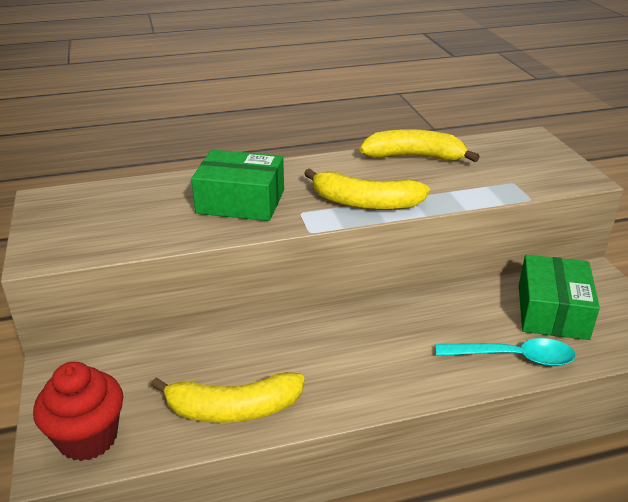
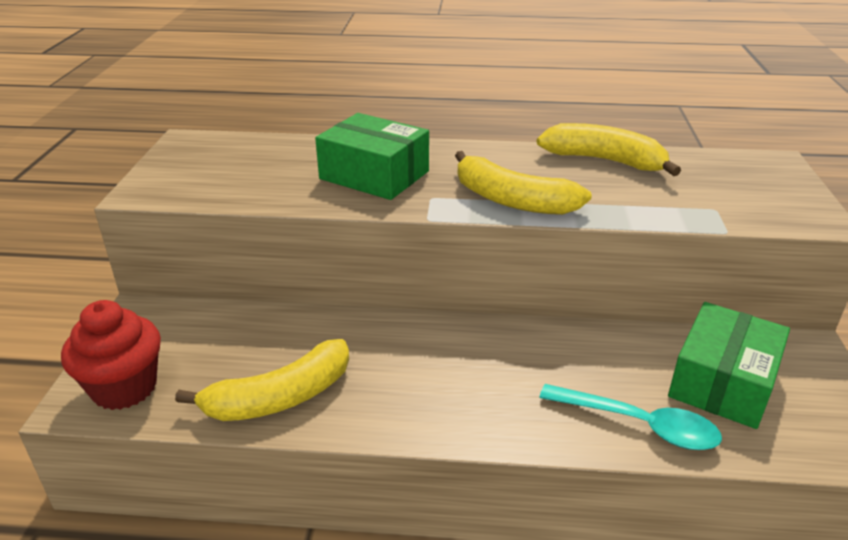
camera: 20 degrees right, 0 degrees up
(233, 409) = (280, 397): yellow banana -> yellow banana turned 45 degrees counterclockwise

